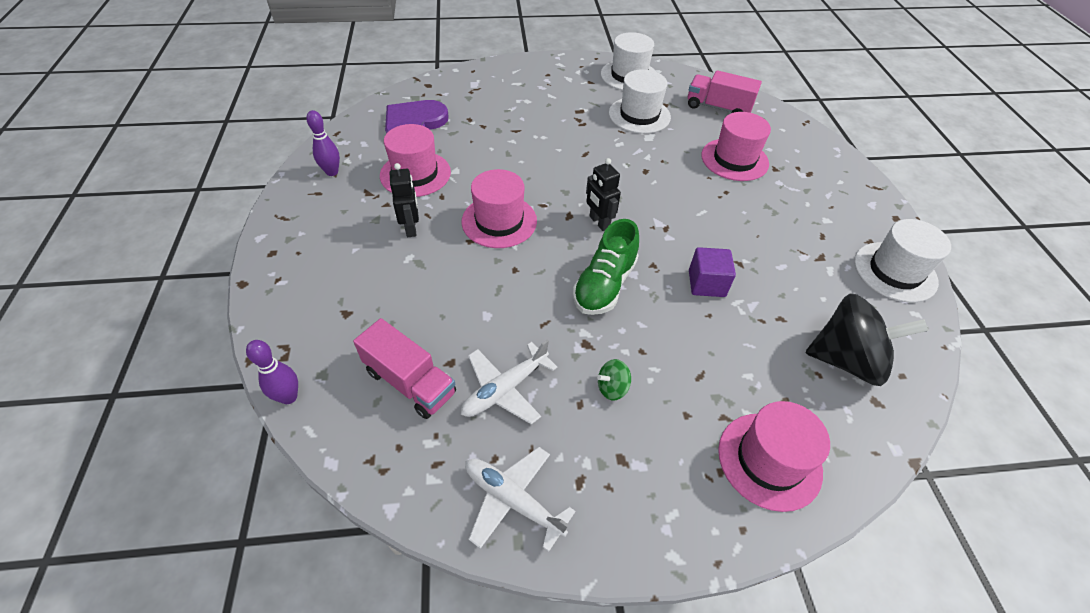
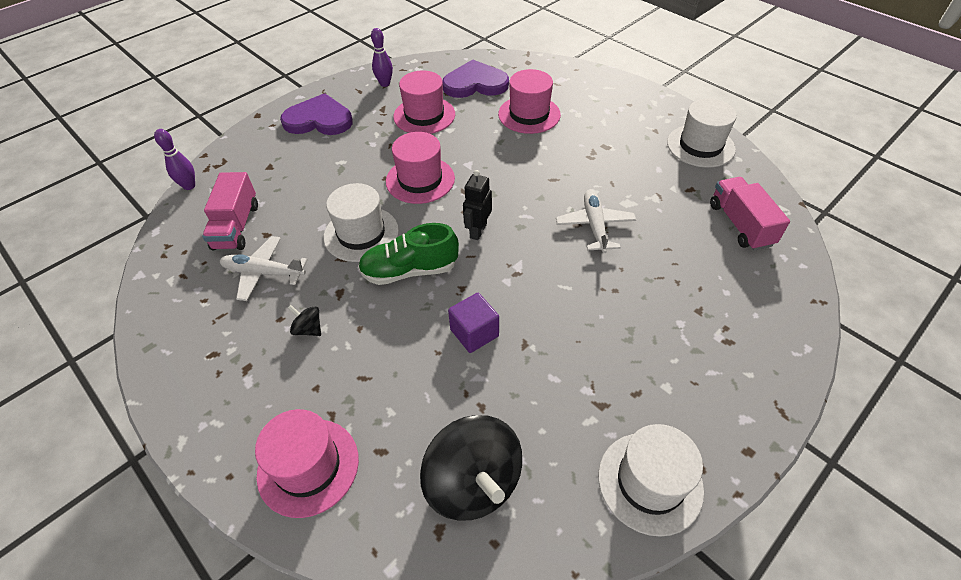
camera: 55 degrees right, 0 degrees up
(321, 241) = (319, 119): none -> purple heart
(411, 228) = (369, 146): black robot -> none
(513, 500) = (177, 327): white plane -> white plane (594, 226)
(612, 388) = (308, 329): green spinning top -> black spinning top
(639, 115) = (650, 181): white hat -> white hat (361, 234)
(734, 159) = (672, 274): pink hat -> pink hat (529, 114)

